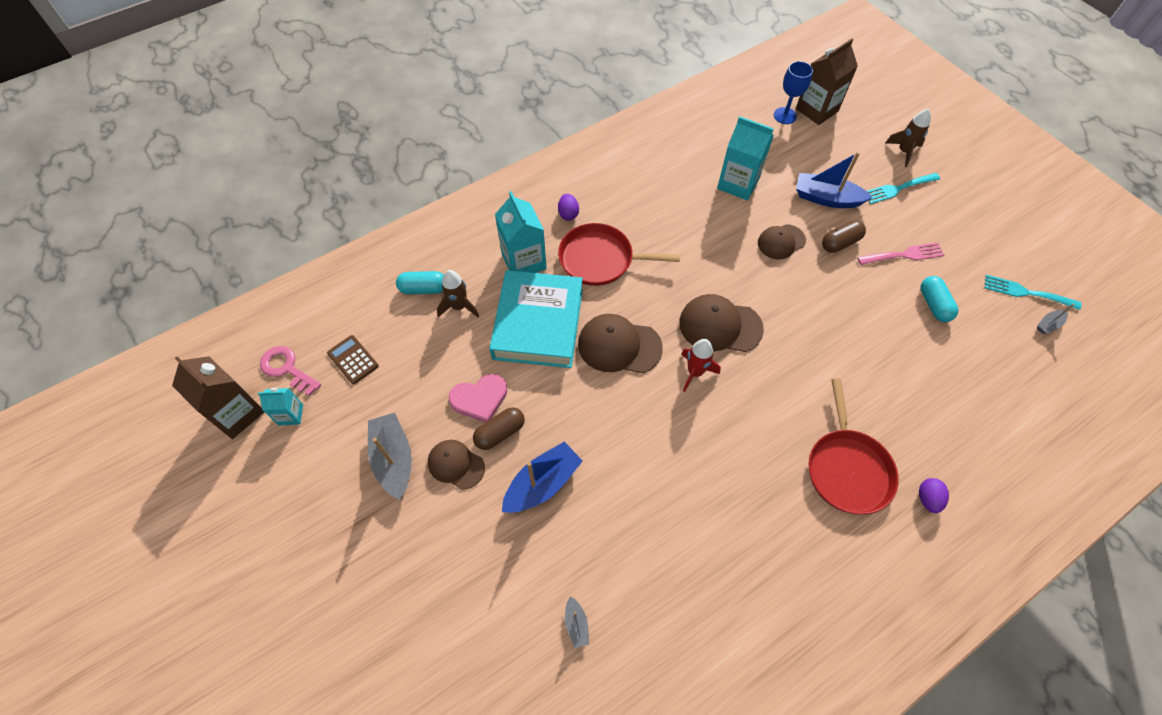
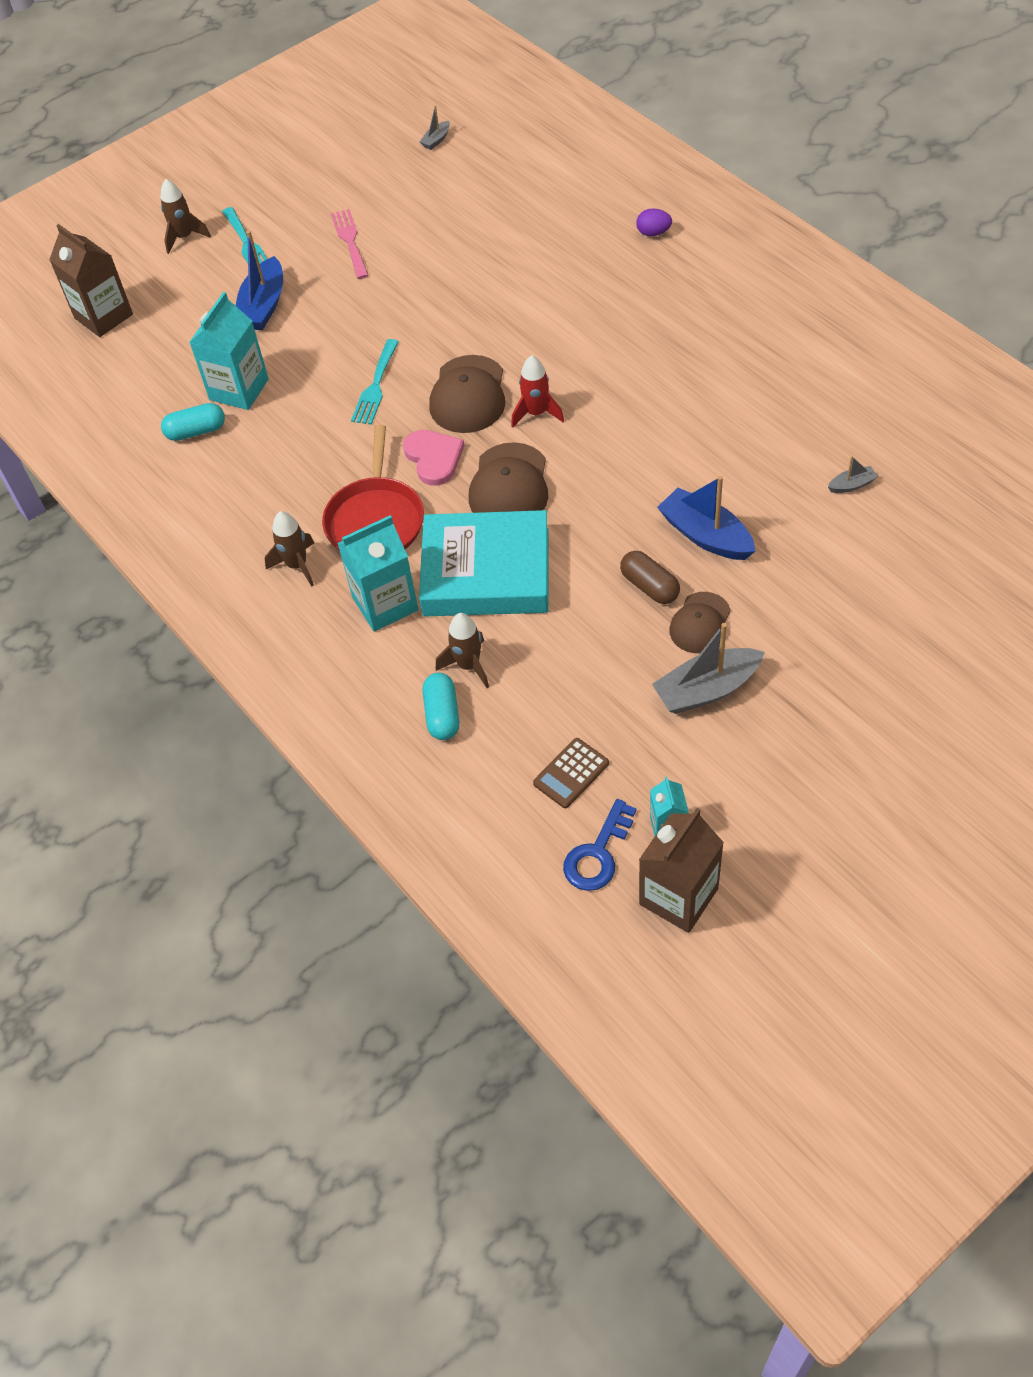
camera: 90 degrees left, 5 degrees down
(287, 368) = (598, 854): pink key -> blue key
(479, 398) = (606, 615): pink heart -> pink heart (434, 458)
(568, 214) = (297, 565): purple egg -> brown rocket
(781, 242) = (336, 345): brown cap -> none
(785, 116) = (113, 347): blue goblet -> none
(840, 243) = (335, 293): brown capsule -> none
(847, 469) = (633, 288): red pan -> none
(933, 304) = (419, 220): turquoise capsule -> turquoise capsule (196, 431)
(1026, 292) = (396, 153): turquoise fork -> turquoise fork (375, 386)
(1048, 324) = (436, 140): grey boat -> grey boat turned 75 degrees clockwise

